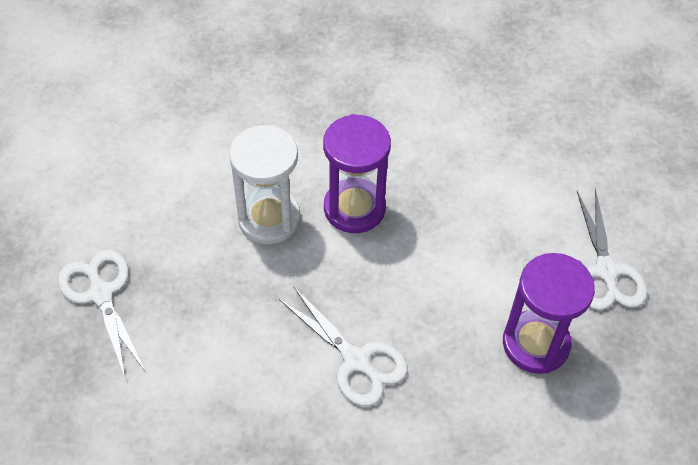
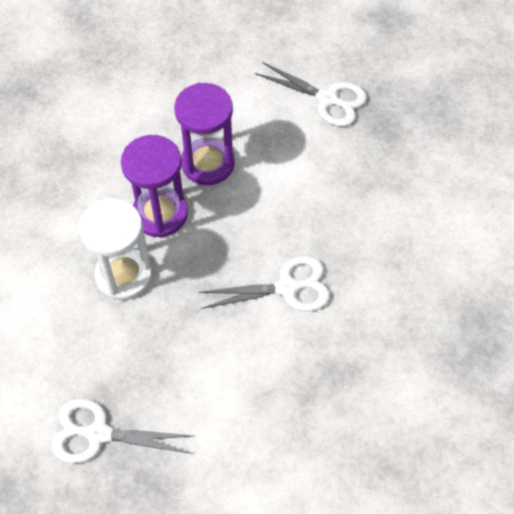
camera: 55 degrees left, 5 degrees up
(535, 344) = (351, 173): purple hourglass -> purple hourglass (208, 163)

